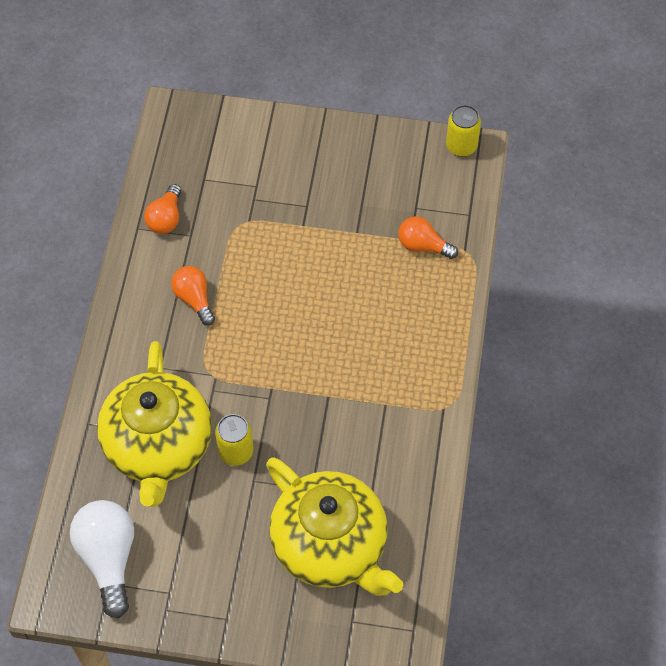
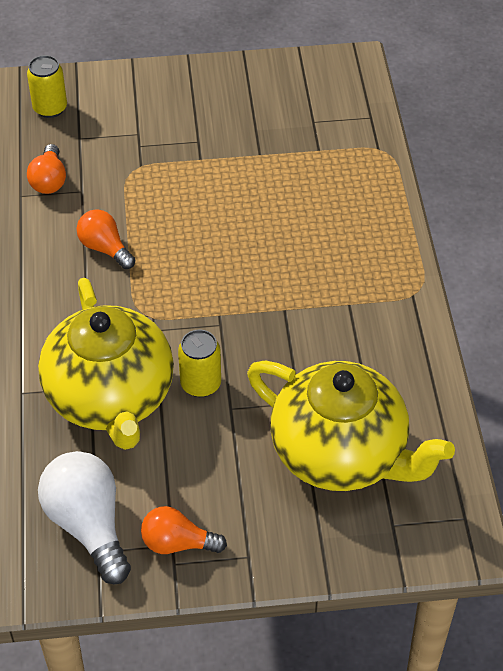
camera: 15 degrees left, 10 degrees down
(423, 246) = (333, 153): orange light bulb -> orange light bulb (177, 543)
(461, 146) = (339, 61): yellow can -> yellow can (50, 108)

